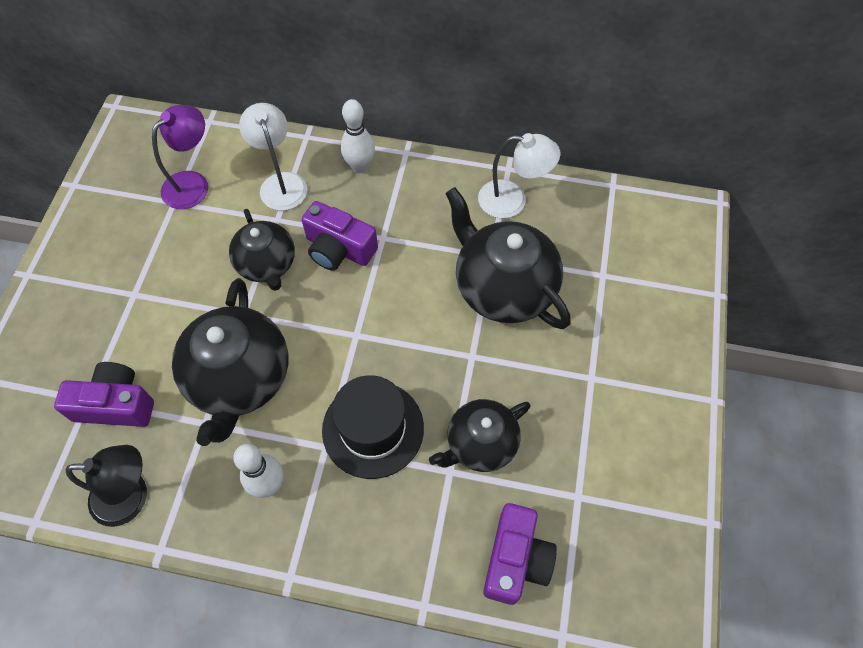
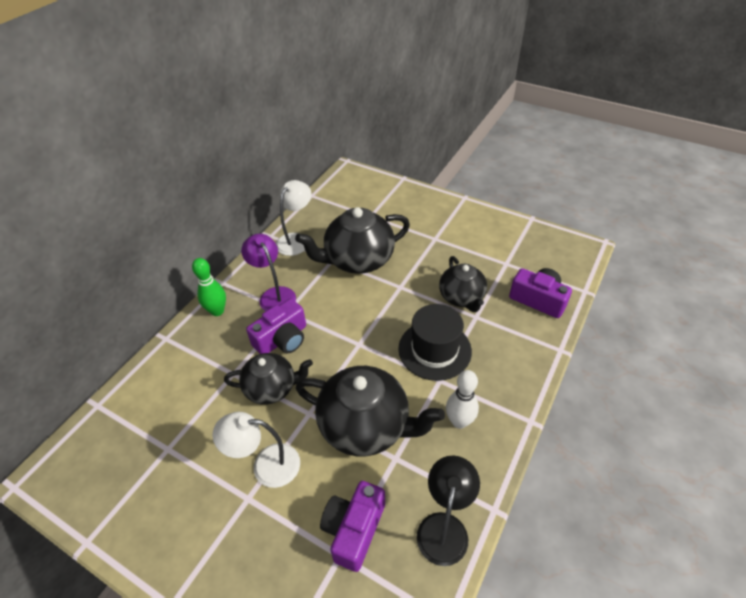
camera: 70 degrees left, 15 degrees down
(193, 183) = (157, 429): purple lamp -> purple lamp (274, 295)
(281, 183) = (199, 364): white lamp -> white lamp (266, 465)
(360, 166) = (217, 311): white bowling pin -> green bowling pin

